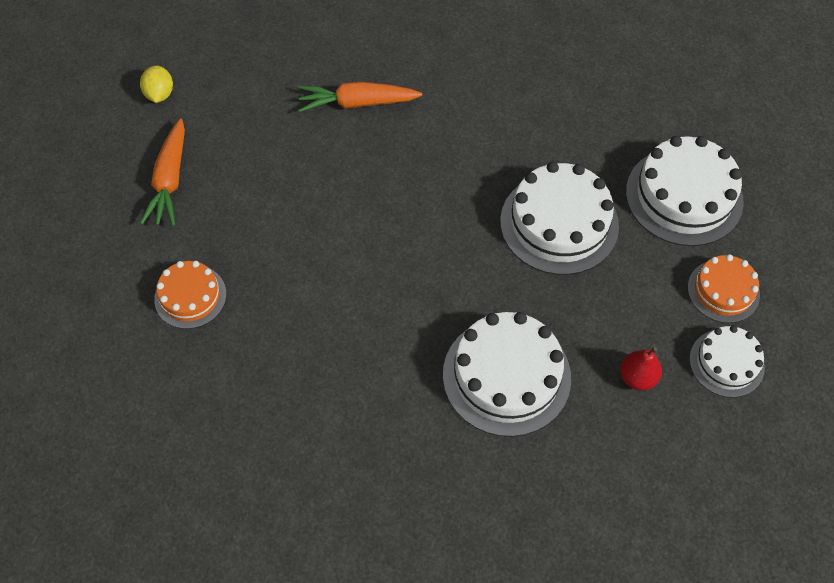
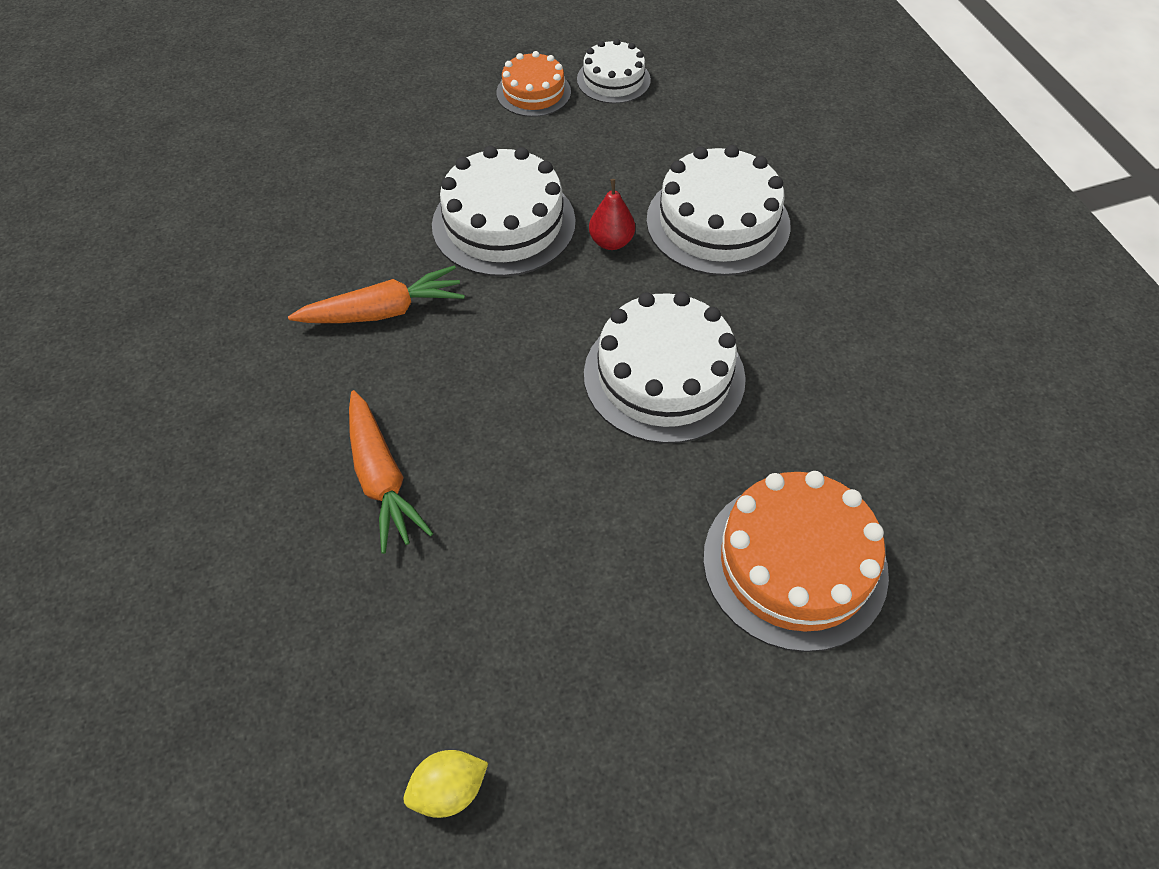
camera: 110 degrees left, 5 degrees down
(170, 181) = (620, 684): orange carrot -> orange carrot (384, 311)
(190, 296) = (794, 564): orange cake -> orange cake, size x1.72
(637, 377) = (663, 132): red pear -> red pear (611, 242)
(684, 196) = (425, 135): white cake -> white cake (664, 376)

